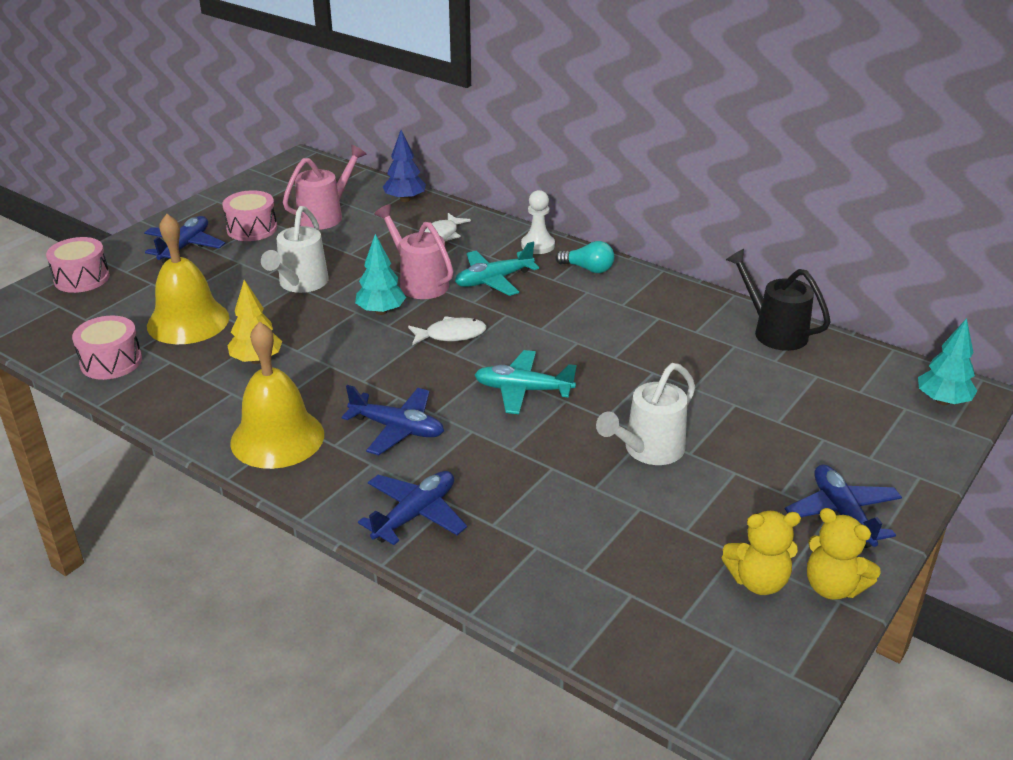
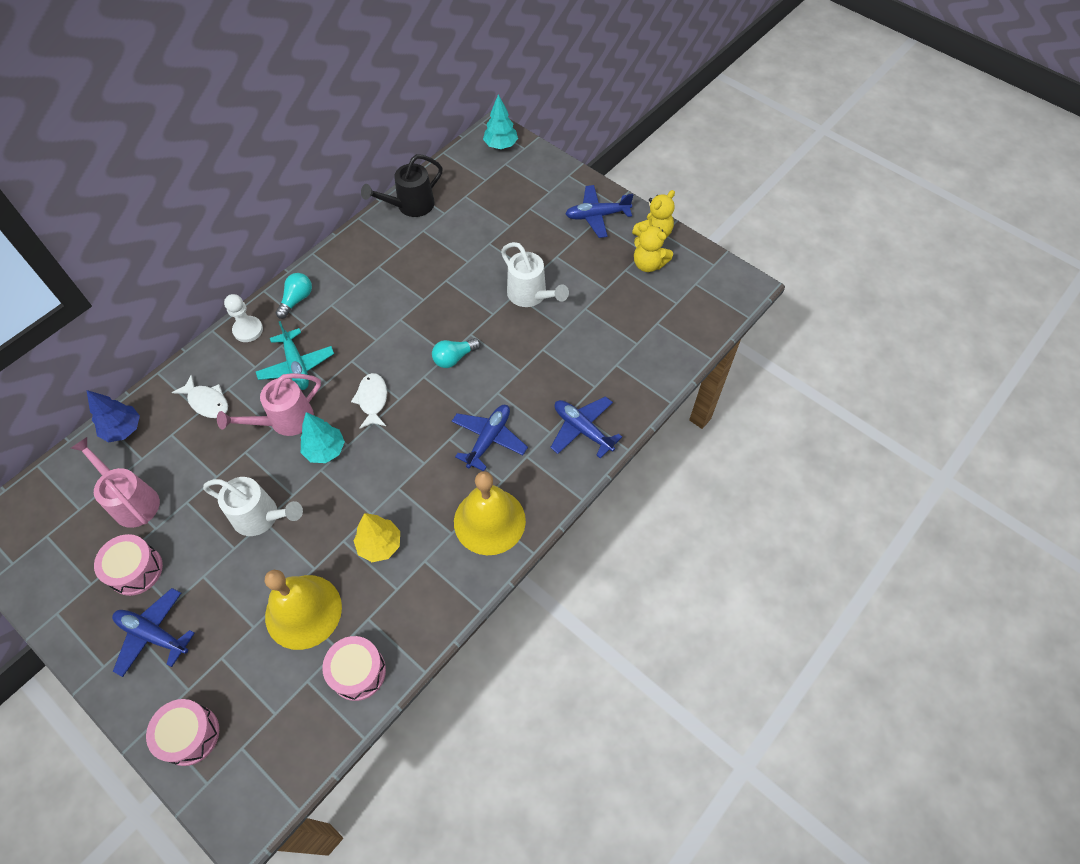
camera: 85 degrees left, 25 degrees up
(523, 390) = (454, 358): turquoise plane -> turquoise light bulb
(758, 581) = (648, 264): yellow teddy bear -> yellow teddy bear turned 120 degrees clockwise

